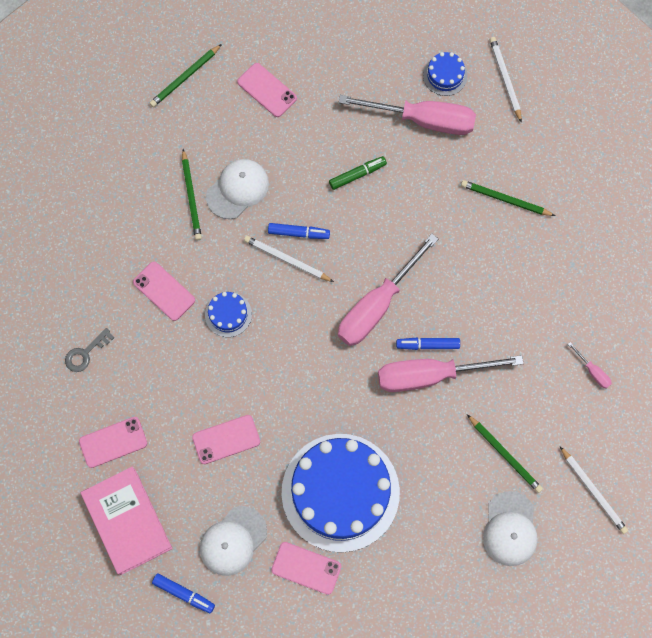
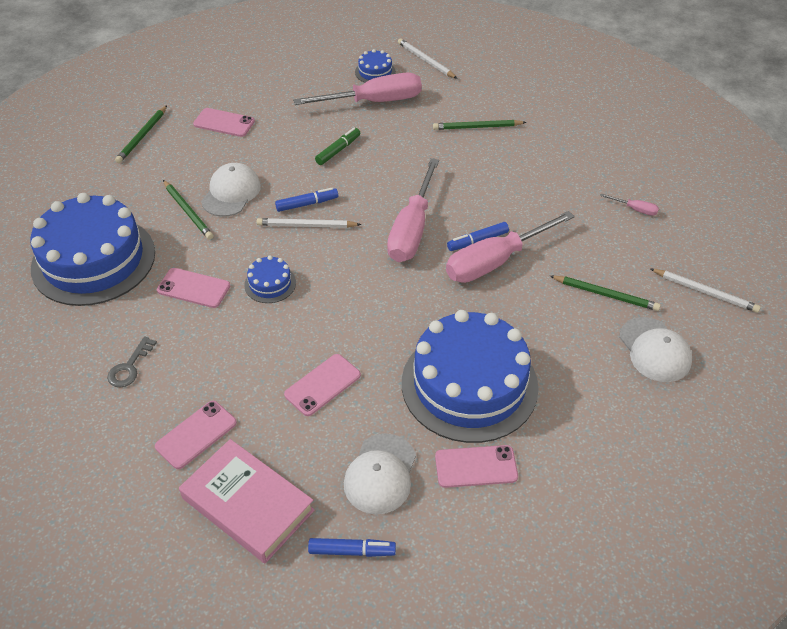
camera: 25 degrees left, 25 degrees down
(93, 221) = (93, 260): none -> blue cake

